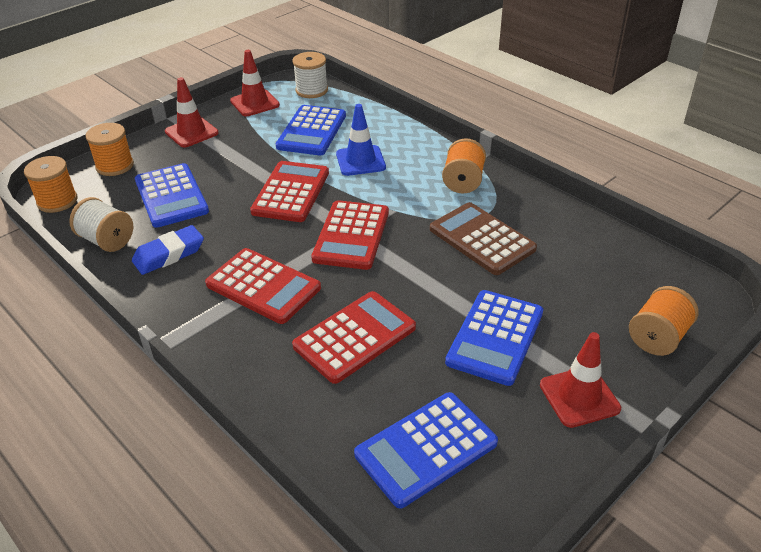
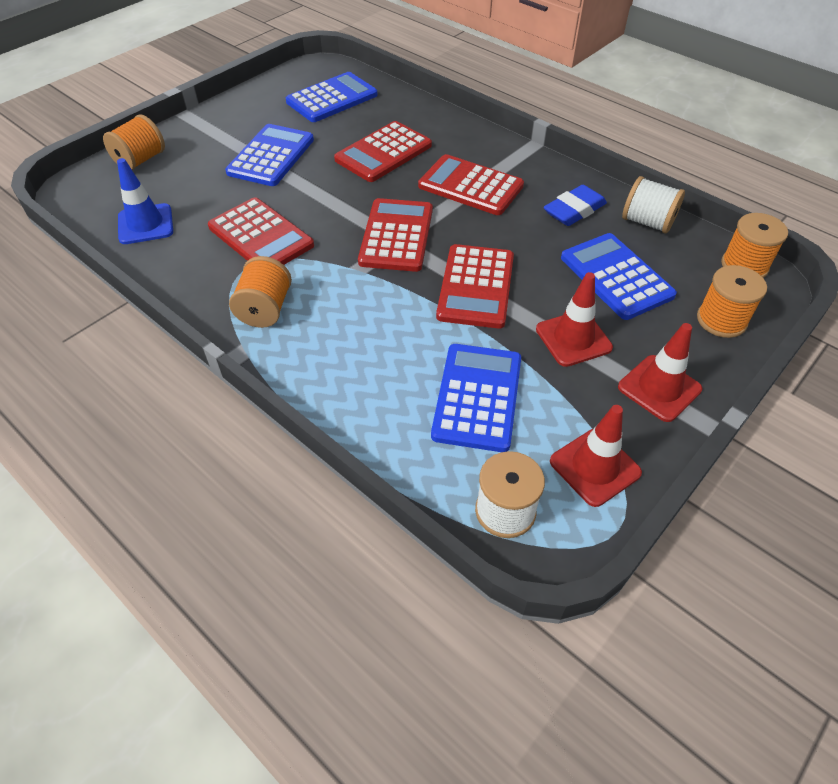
camera: 175 degrees right, 10 degrees up
(360, 161) = (397, 339): blue traffic cone -> blue traffic cone (145, 224)
(482, 239) = (261, 236): brown calculator -> red calculator
(579, 397) = (222, 125): red traffic cone -> red traffic cone (573, 338)

